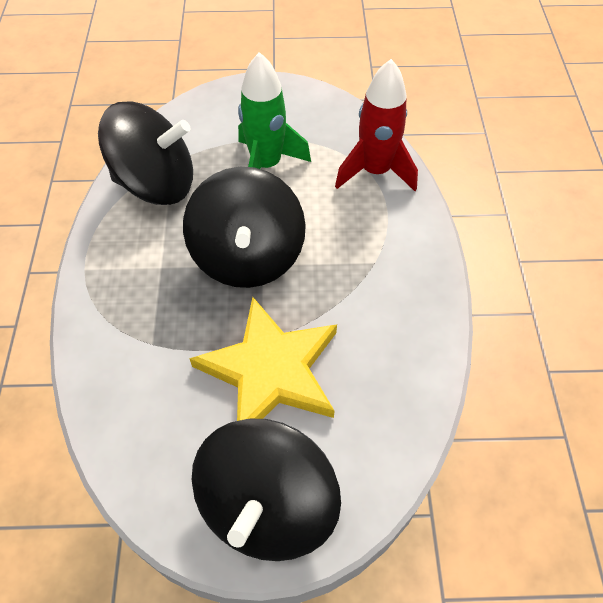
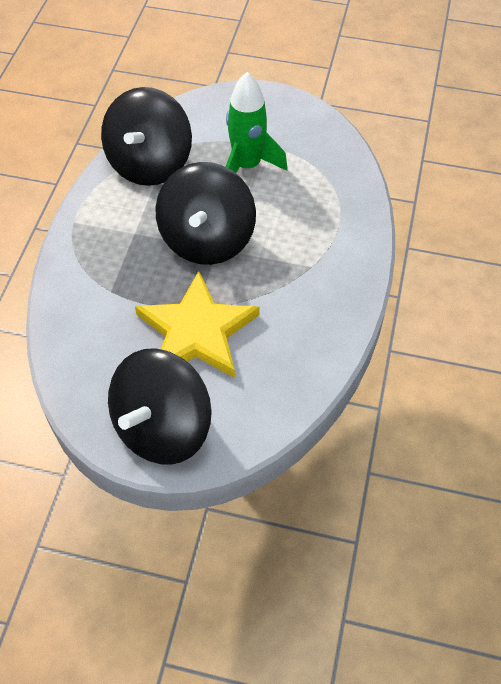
camera: 15 degrees right, 0 degrees up
(156, 183) = (150, 163): black spinning top -> black spinning top turned 90 degrees clockwise
(375, 172) = (340, 190): red rocket -> none

